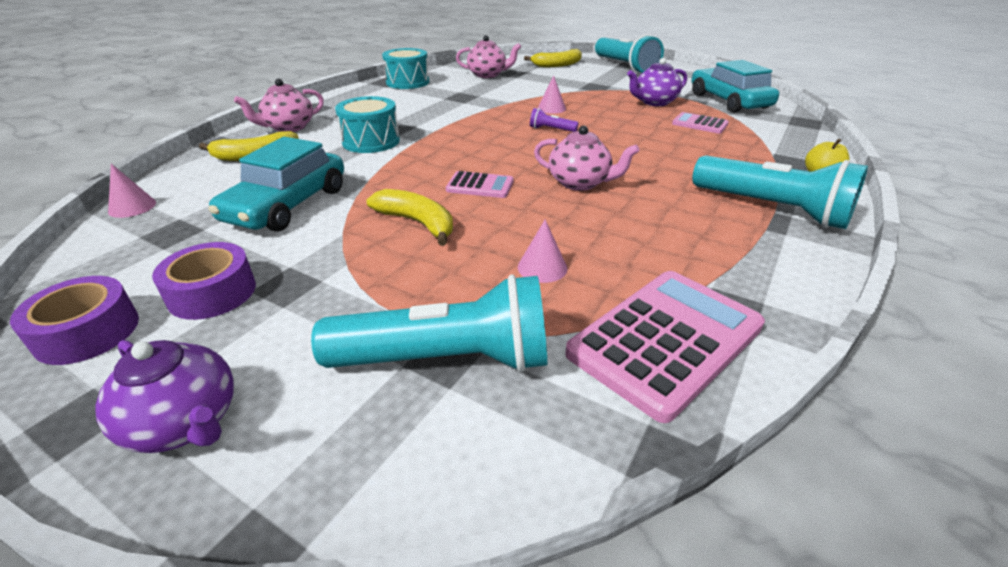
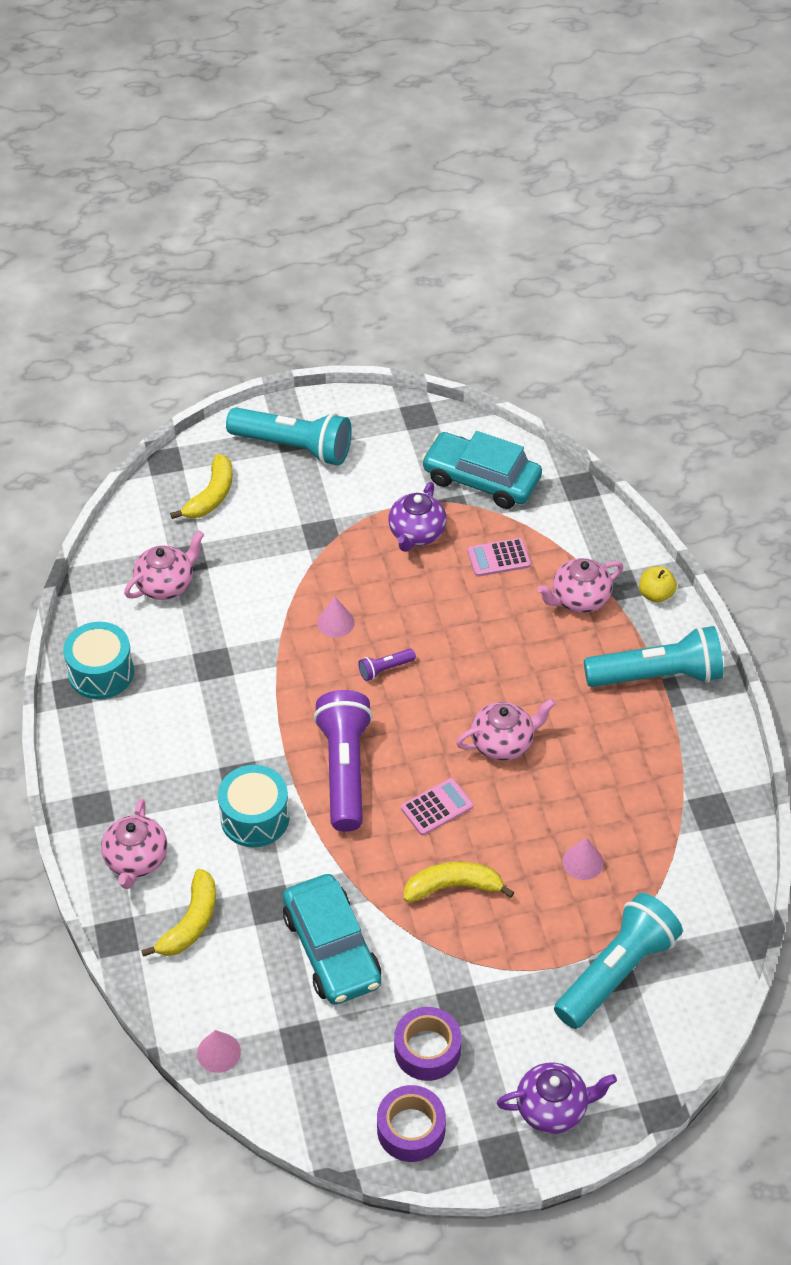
camera: 45 degrees left, 15 degrees up
(454, 148) = (344, 769): none -> purple flashlight
(665, 340) = (701, 866): pink calculator -> none
(743, 155) = (579, 599): none -> pink teapot

